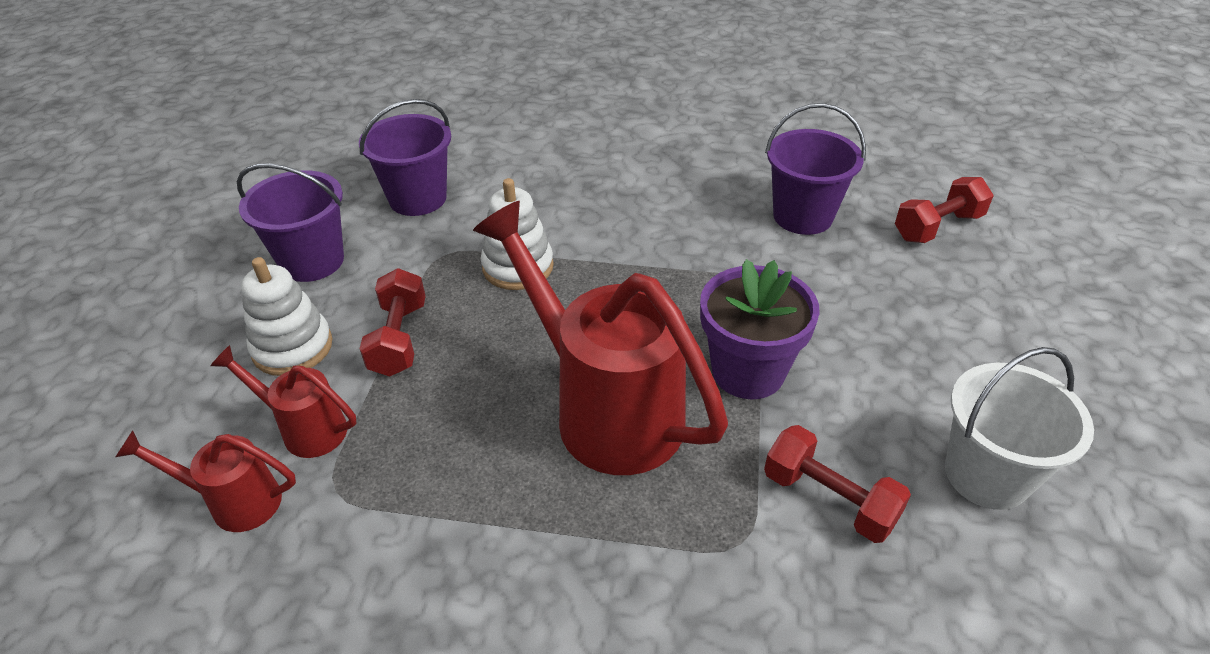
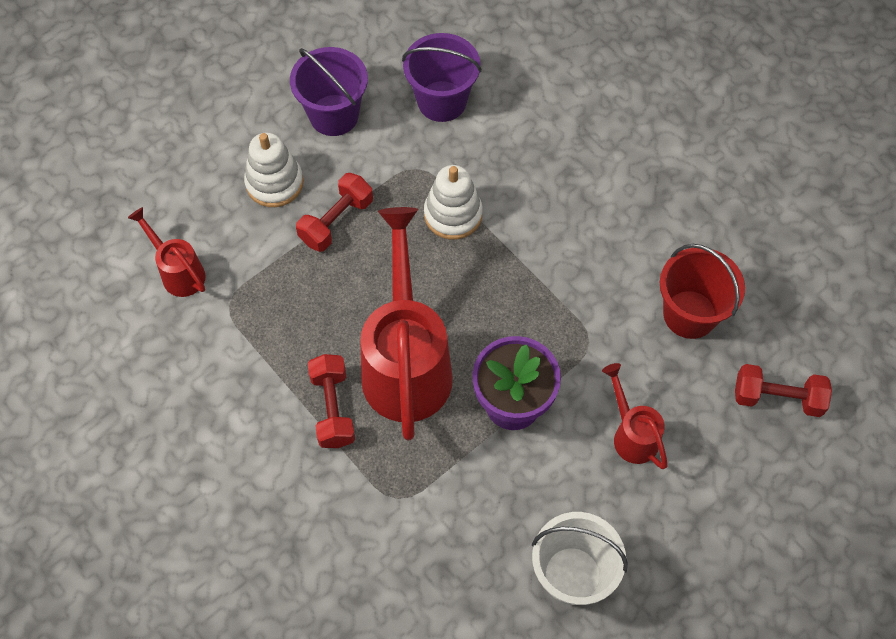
camera: 40 degrees right, 20 degrees up
(305, 428) = (241, 250): red watering can -> red watering can (631, 434)
(803, 216) = (689, 314): purple bucket -> red bucket
(829, 499) = (468, 514): red dumbbell -> red dumbbell (333, 408)

